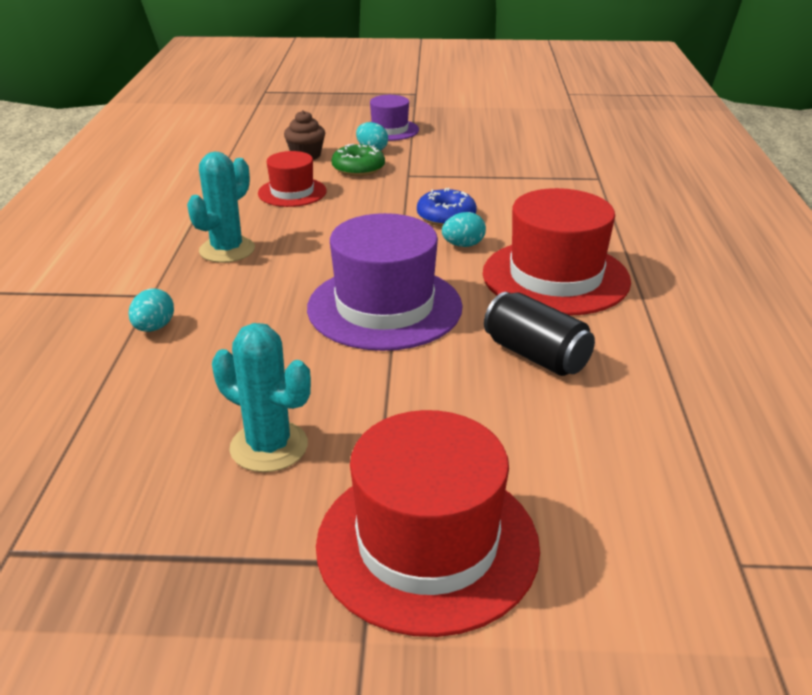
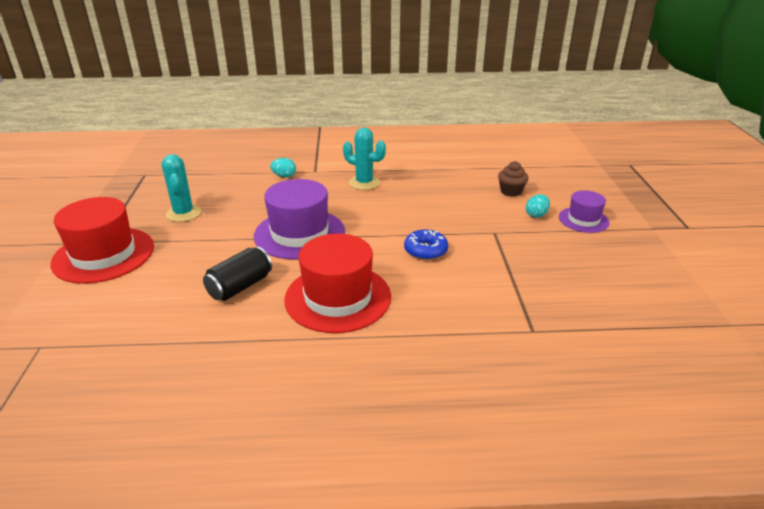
camera: 85 degrees right, 0 degrees up
(269, 446) = (183, 213): turquoise cactus -> turquoise cactus turned 45 degrees counterclockwise
(292, 192) = (447, 193): red hat -> none
(358, 168) = (497, 212): green donut -> none
(463, 245) = (382, 258): turquoise egg -> none

